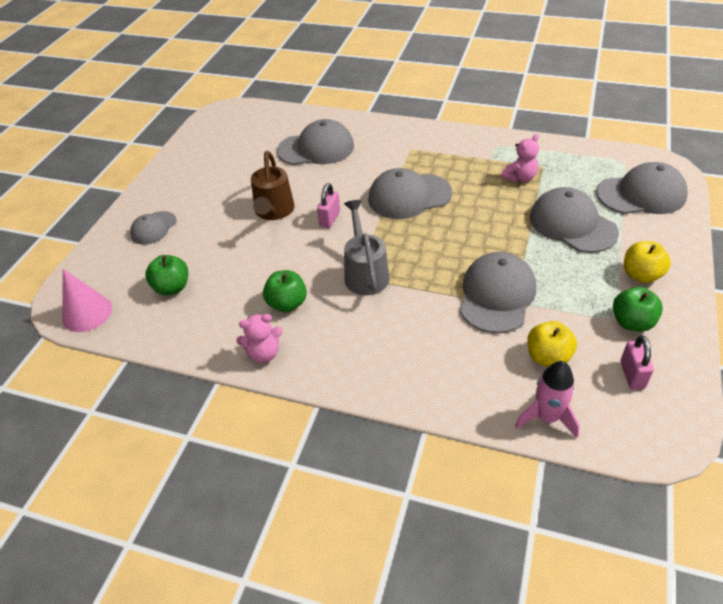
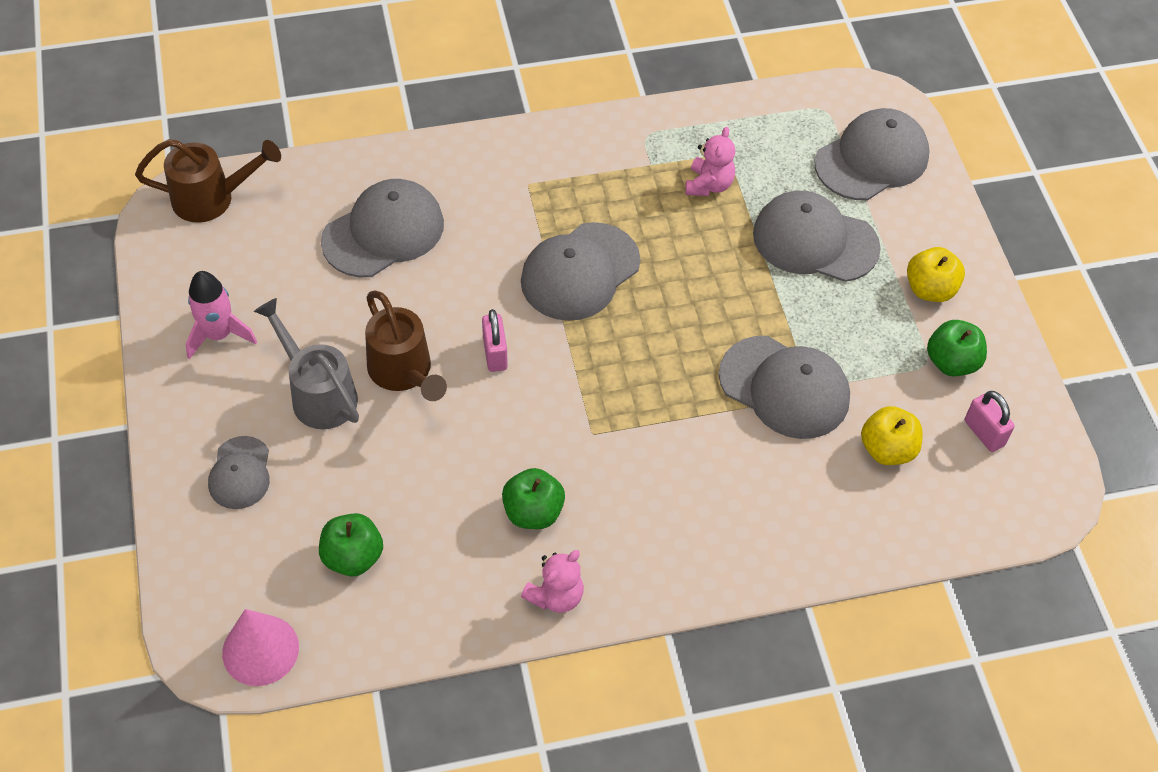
camera: 35 degrees left, 10 degrees up
(245, 113) = (212, 198): none -> brown watering can
(365, 273) = (603, 422): grey watering can -> grey watering can (318, 394)
(497, 295) = (784, 387): grey cap -> grey cap turned 135 degrees clockwise
(547, 417) = (926, 527): pink rocket -> pink rocket (219, 335)

